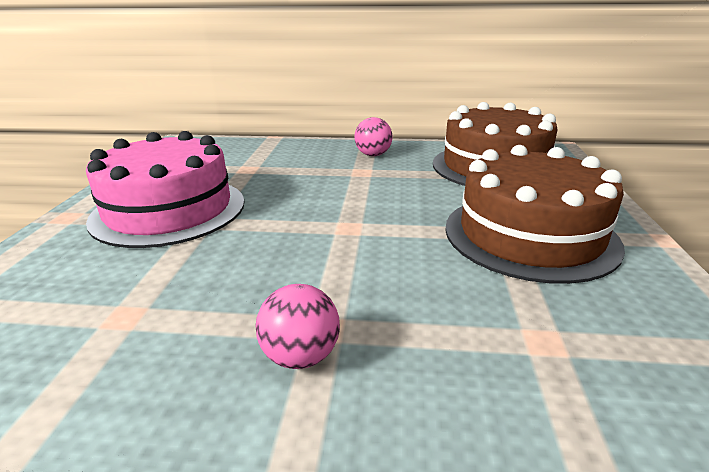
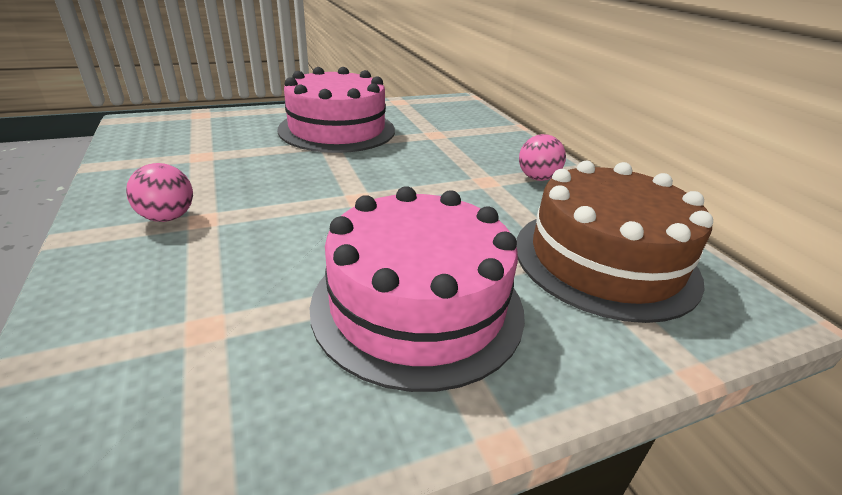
camera: 60 degrees right, 5 degrees up
(530, 235) = (417, 305): brown cake -> pink cake

